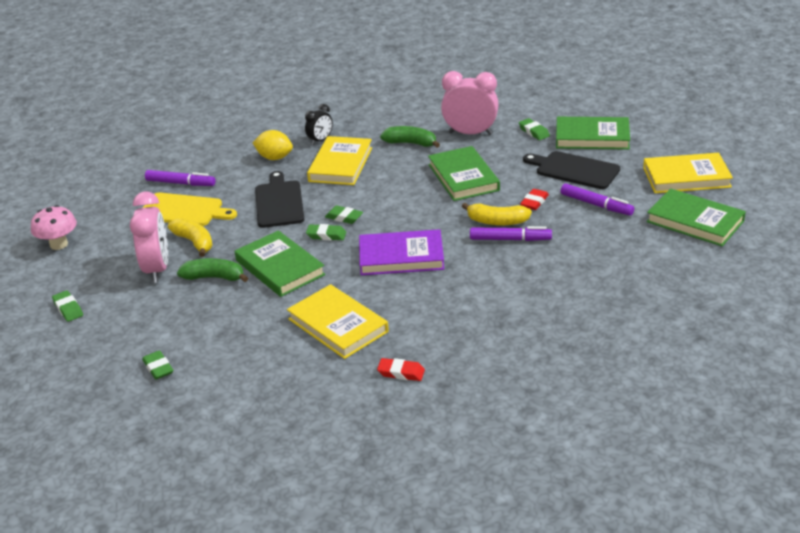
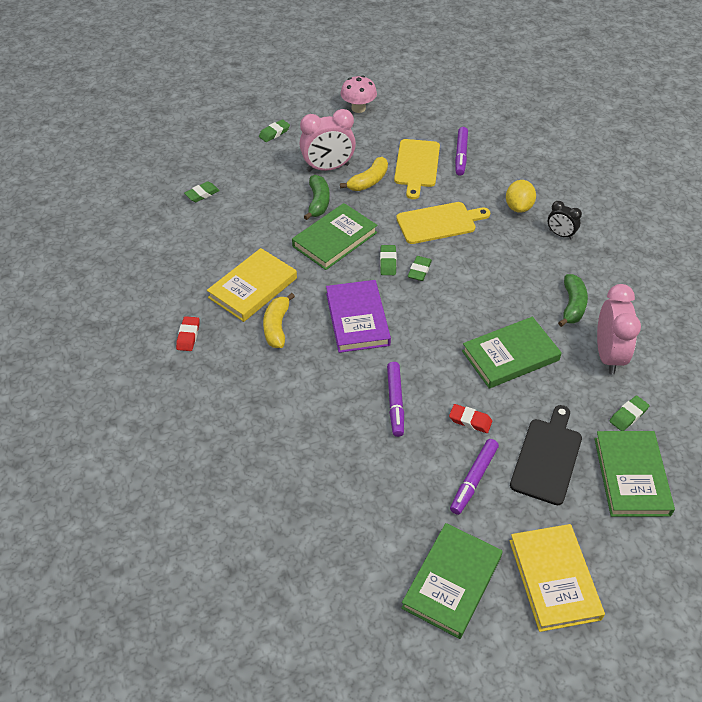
camera: 80 degrees right, 15 degrees up
(279, 202) = (439, 222): black cutting board -> yellow cutting board
(340, 164) = (516, 256): yellow book -> none
(497, 221) = (427, 389): yellow banana -> yellow banana (277, 327)

